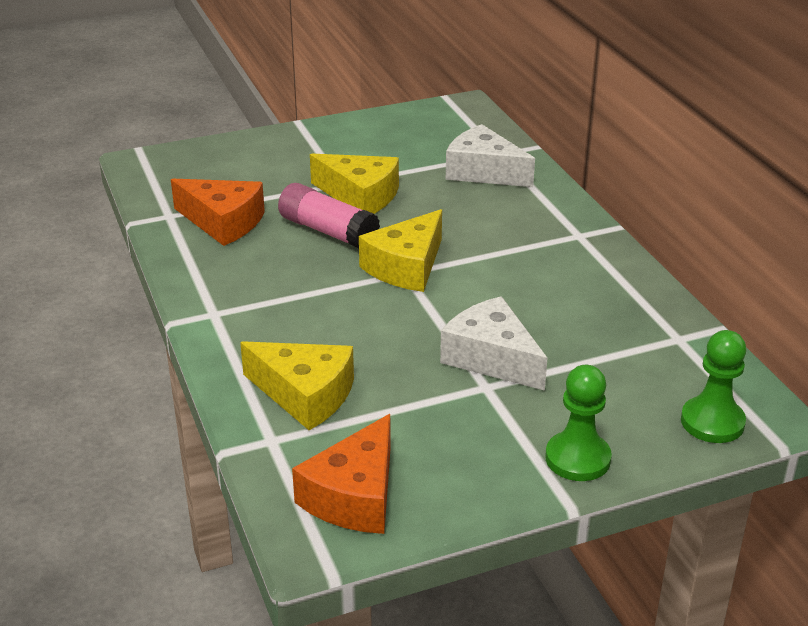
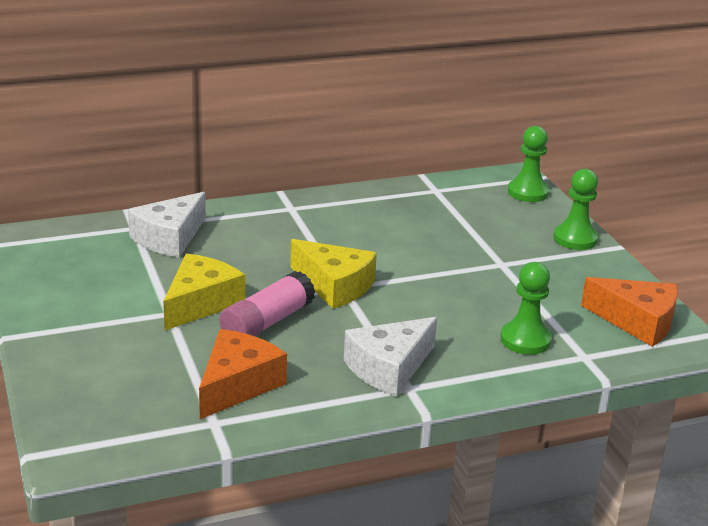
camera: 90 degrees left, 5 degrees down
(305, 394) = (525, 340): yellow cheese -> green pawn
(491, 358) = (467, 258): white cheese -> white cheese (389, 368)

